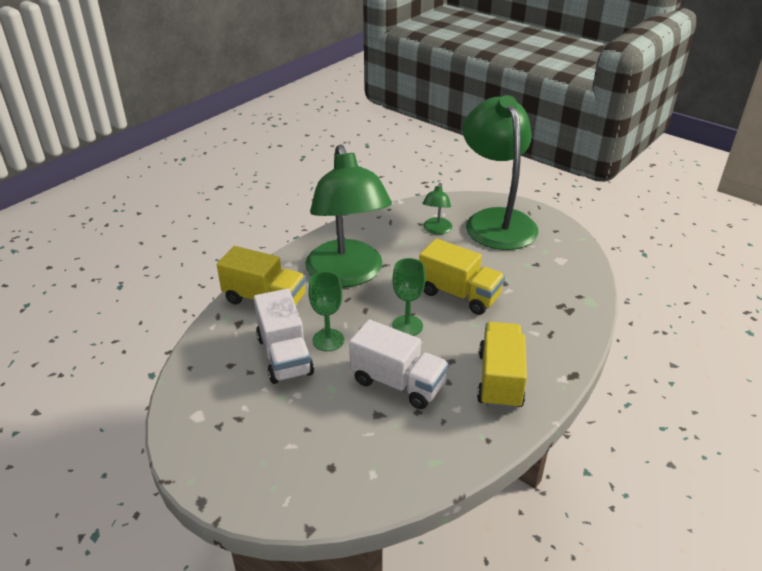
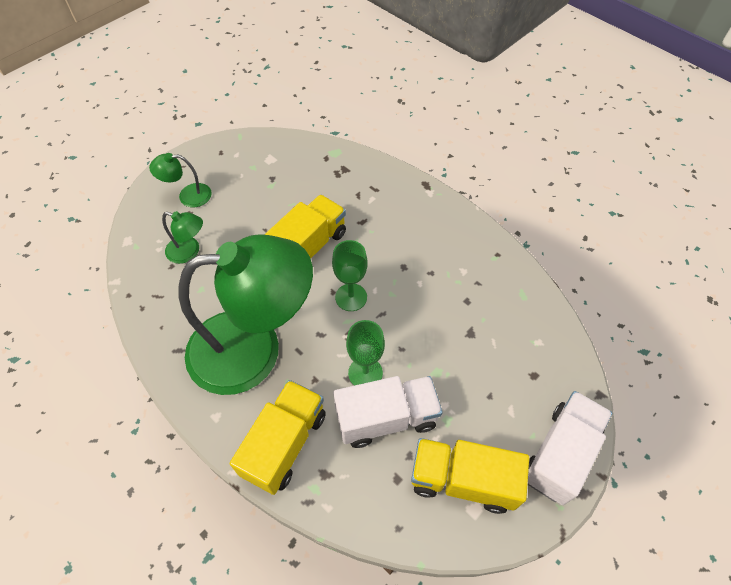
camera: 85 degrees left, 20 degrees up
(398, 383) = (431, 313): white truck -> white truck (560, 454)
(496, 220) = (188, 196): green lamp -> green lamp, size x0.41
(500, 380) = (430, 234): yellow truck -> yellow truck (462, 480)

